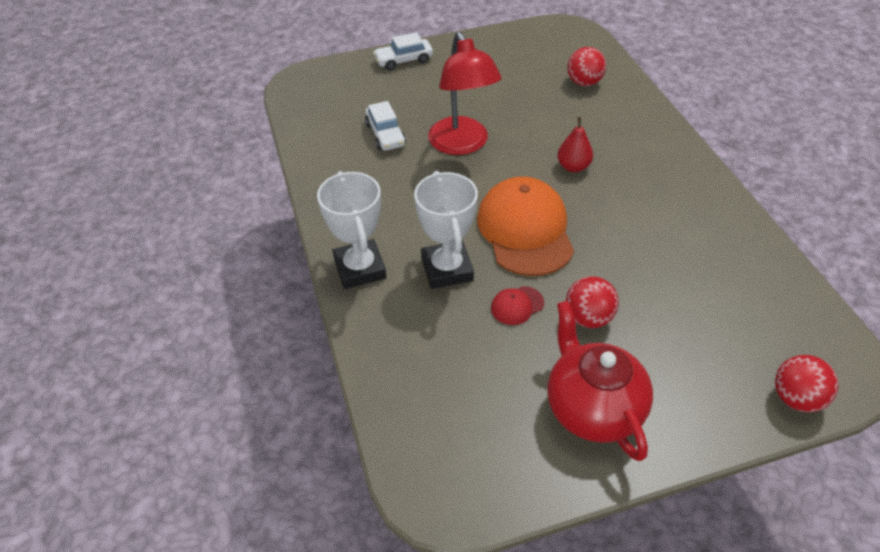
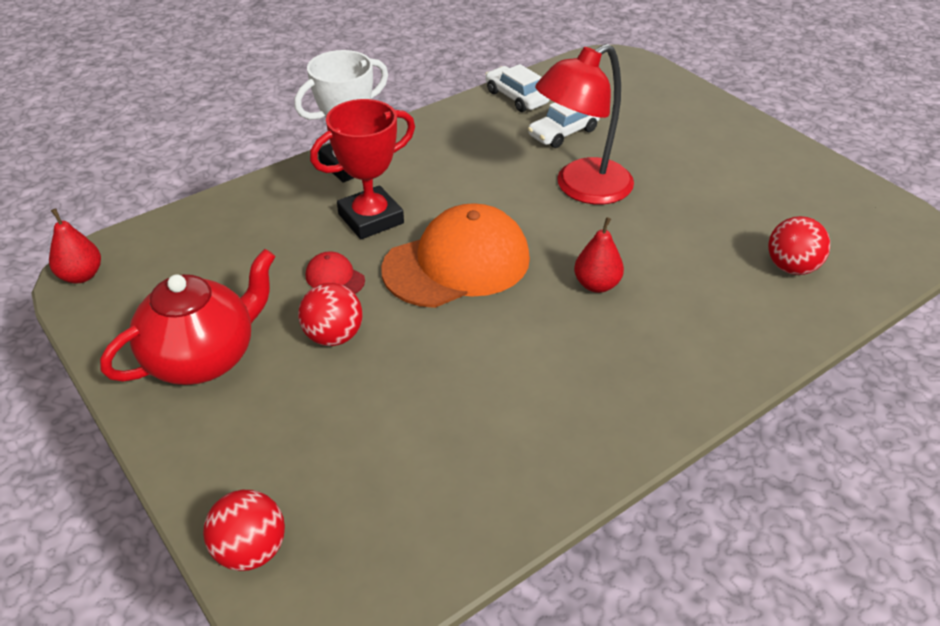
camera: 70 degrees right, 5 degrees down
(404, 60) = (711, 114): white car -> white car (516, 97)
(445, 502) = (81, 276): none -> red pear
(447, 269) = (371, 218): white trophy -> red trophy

